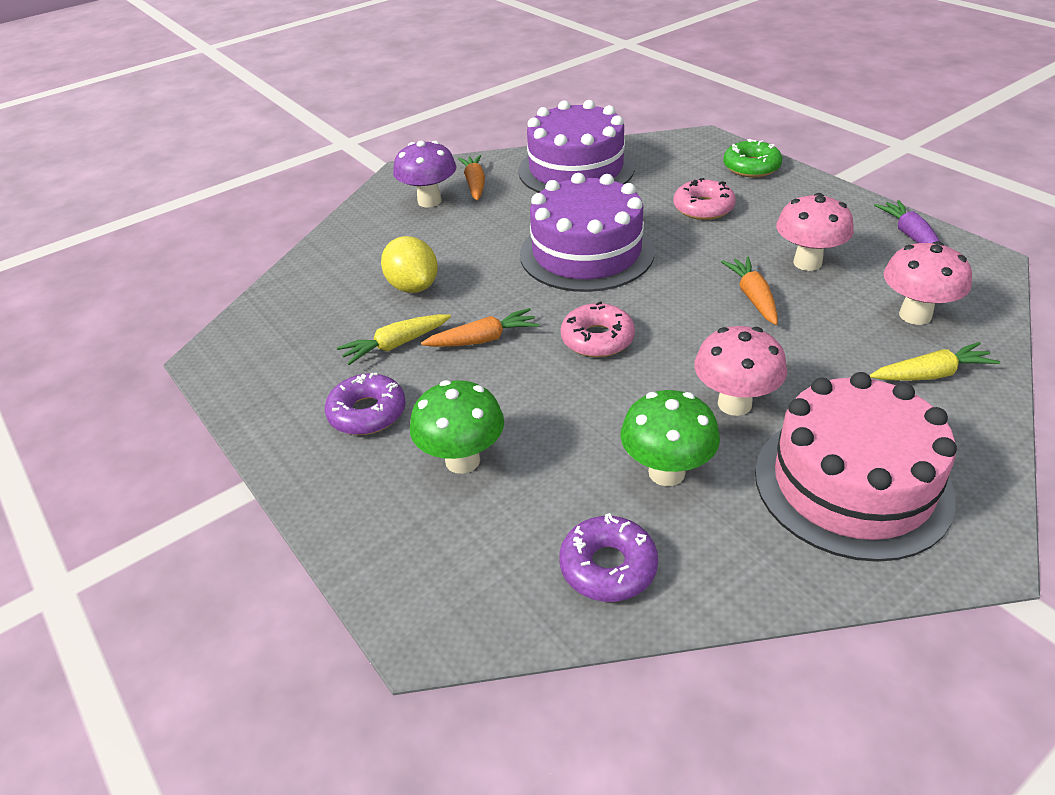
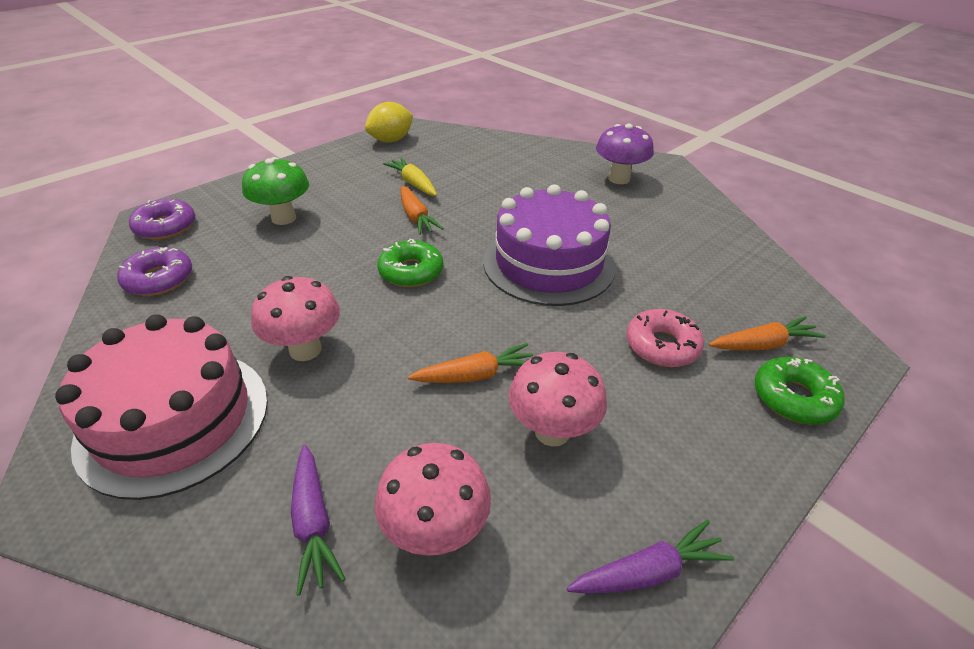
camera: 80 degrees right, 0 degrees up
(367, 413) = (342, 181): purple donut -> purple donut (165, 227)
(413, 287) = (487, 183): yellow lemon -> yellow lemon (391, 140)
(475, 184) = (657, 198): orange carrot -> orange carrot (763, 344)
(576, 169) = (715, 253): purple cake -> none
(597, 339) = (411, 271): pink donut -> green donut
(666, 472) = (236, 307): green mushroom -> none
(931, 374) = (313, 523): yellow carrot -> purple carrot

